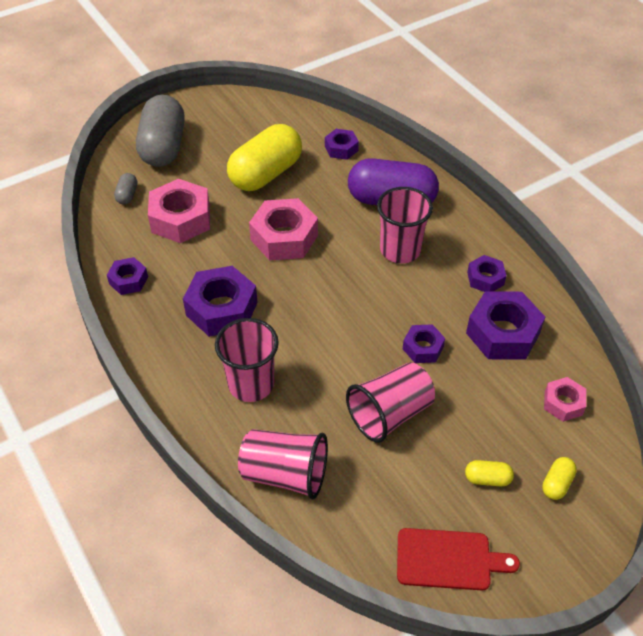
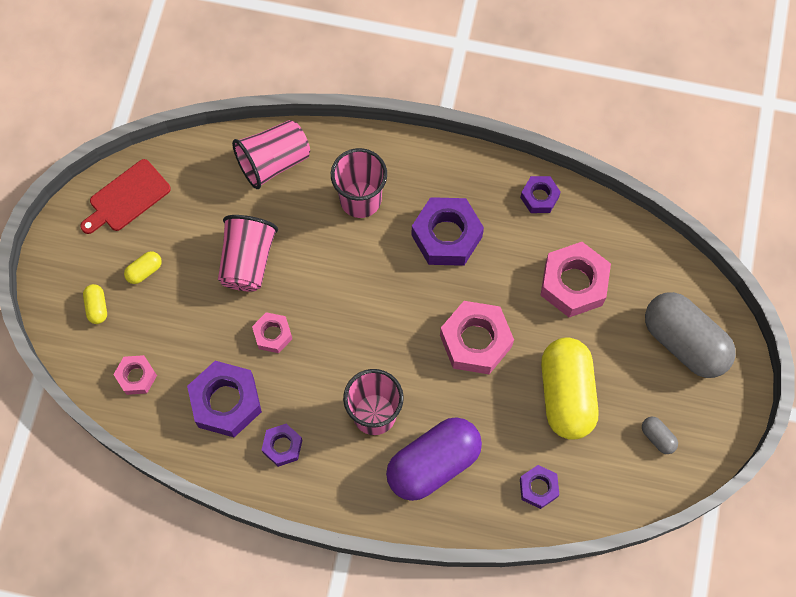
camera: 135 degrees right, 20 degrees up
(127, 195) = (643, 266): grey capsule -> grey capsule (657, 437)
(423, 348) = (273, 334): purple nut -> pink nut

